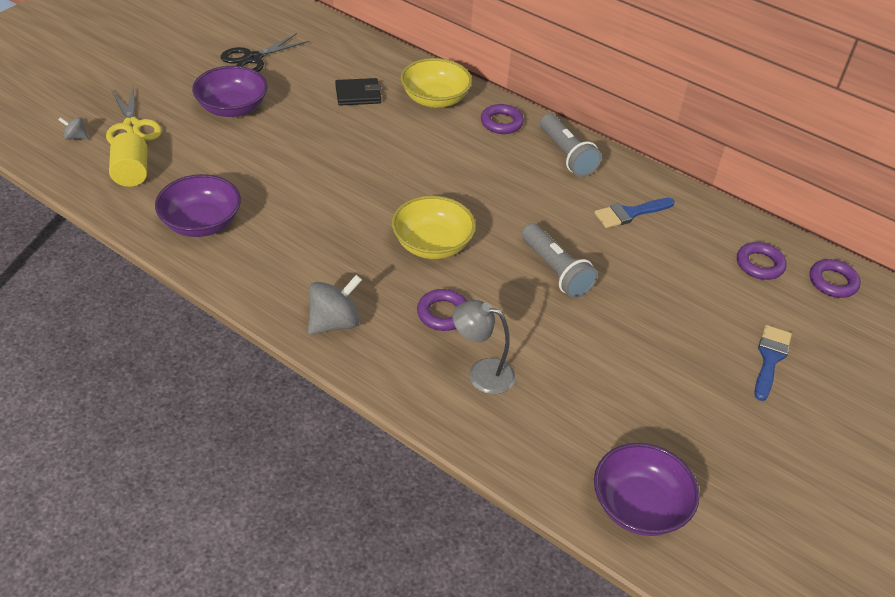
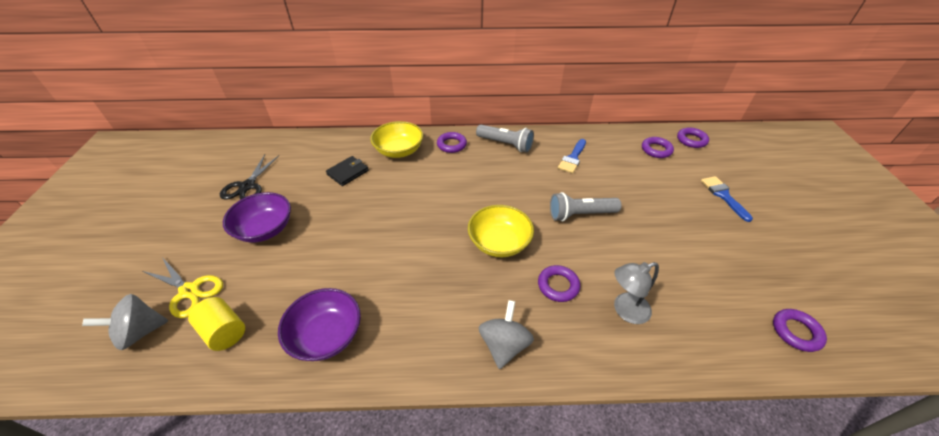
camera: 35 degrees left, 0 degrees up
(76, 137) = (140, 332): grey spinning top -> grey spinning top, size x1.95
(555, 271) = (580, 214): grey flashlight -> grey flashlight turned 150 degrees clockwise
(639, 506) = (796, 332): purple bowl -> purple ring

